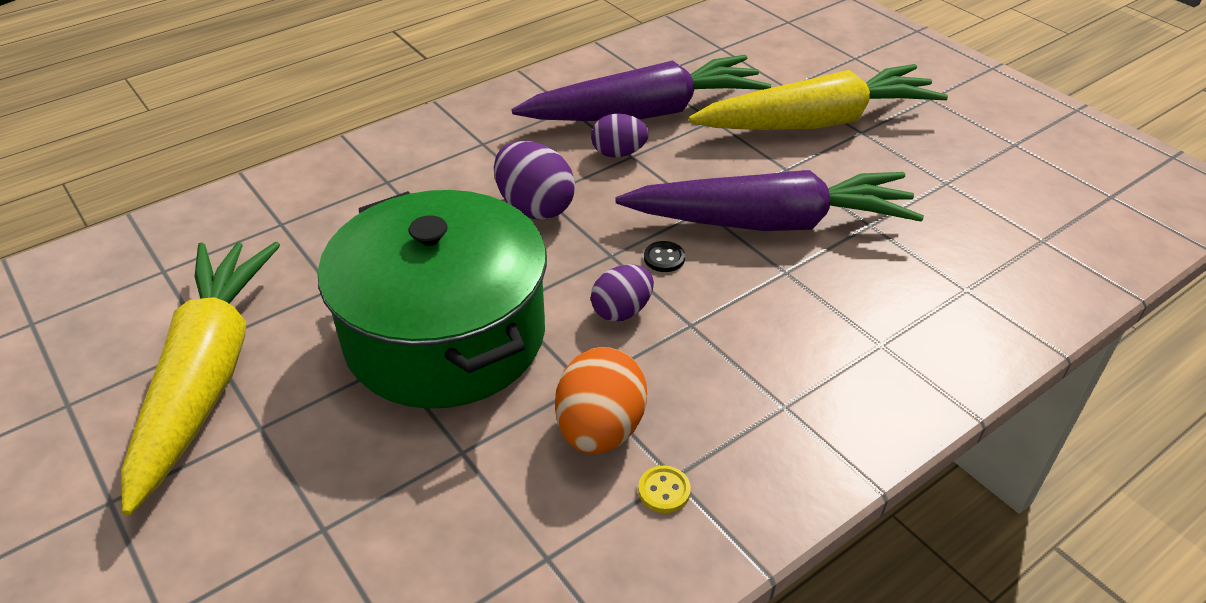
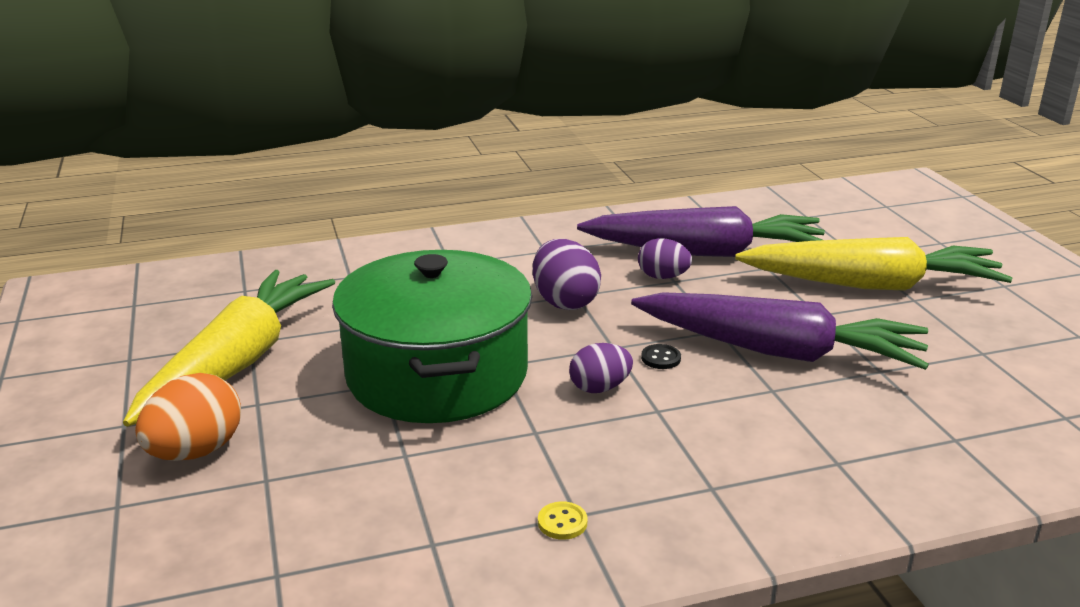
camera: 20 degrees right, 15 degrees down
(600, 429) = (530, 466): orange egg -> orange egg (196, 452)

